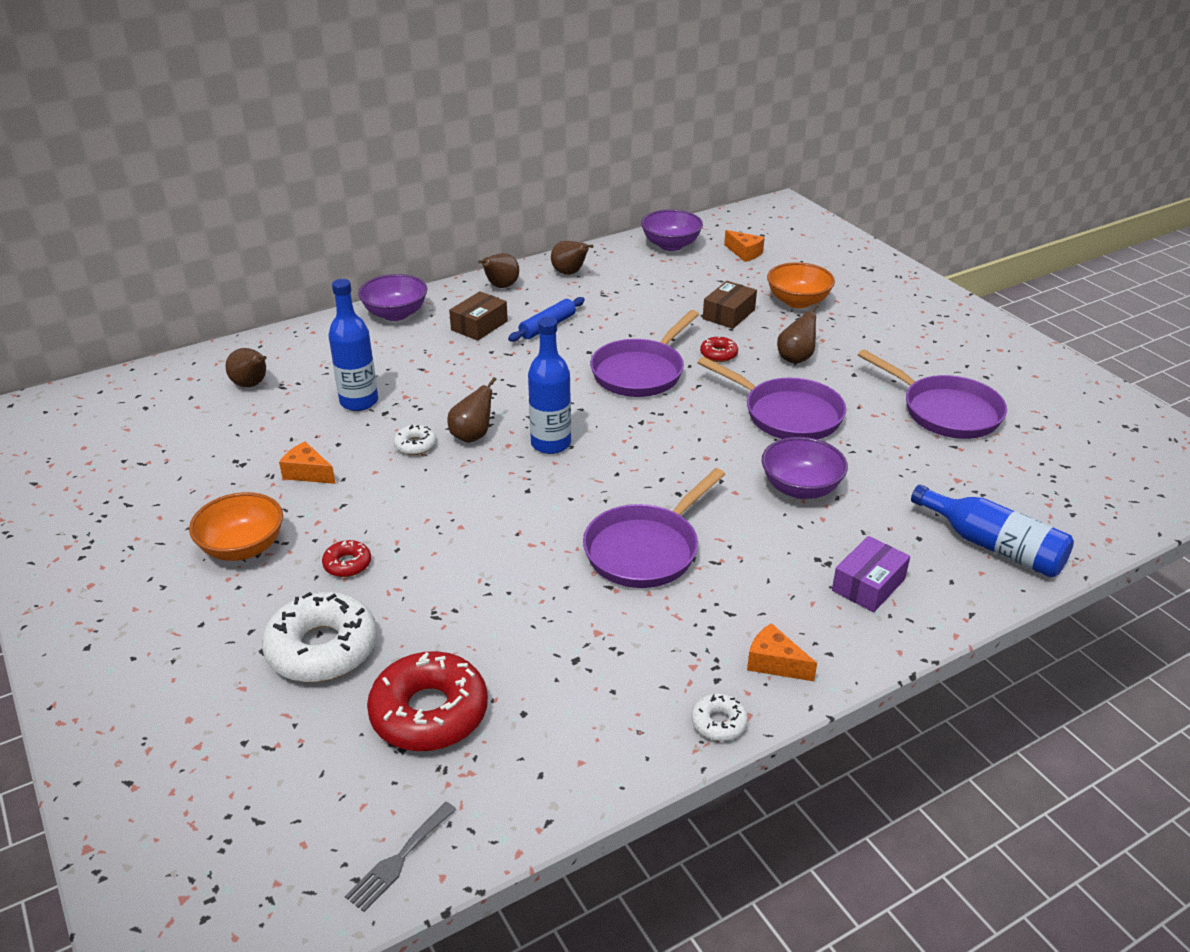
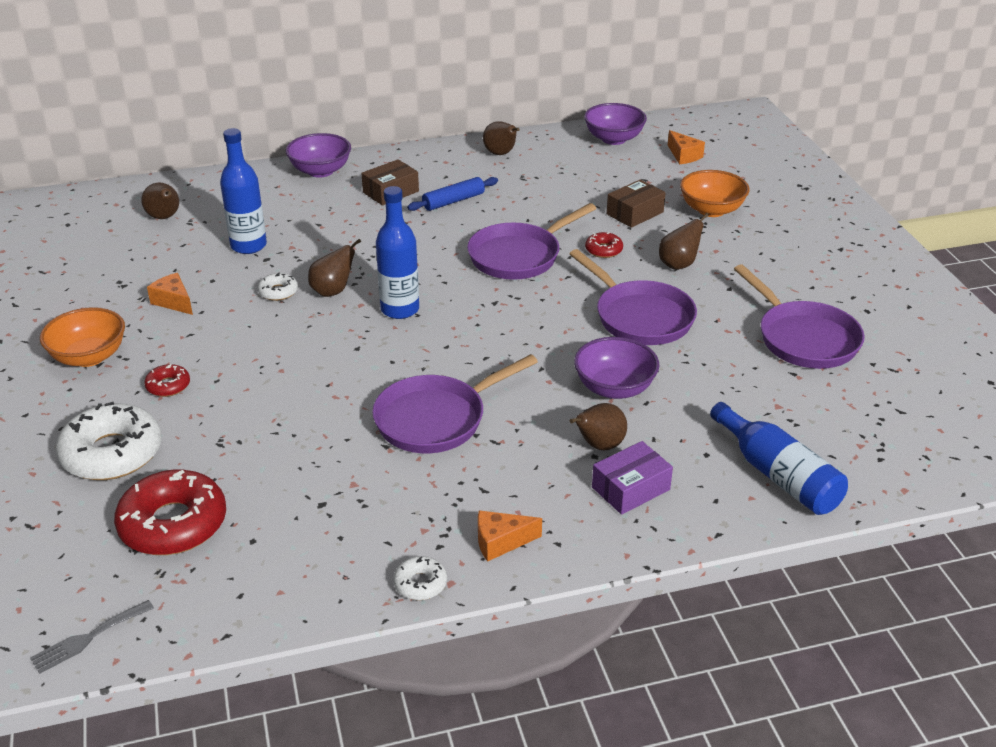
camera: 15 degrees right, 0 degrees up
(501, 286) = (429, 158): brown pear -> brown pear (599, 445)
(774, 663) = (501, 542): orange cheese -> orange cheese turned 60 degrees counterclockwise

